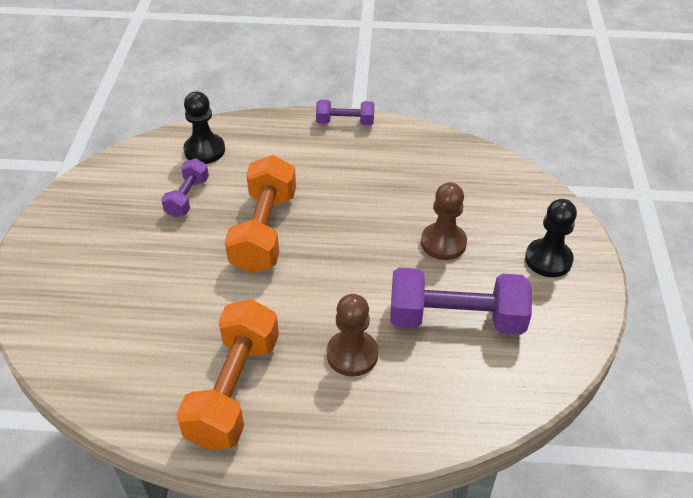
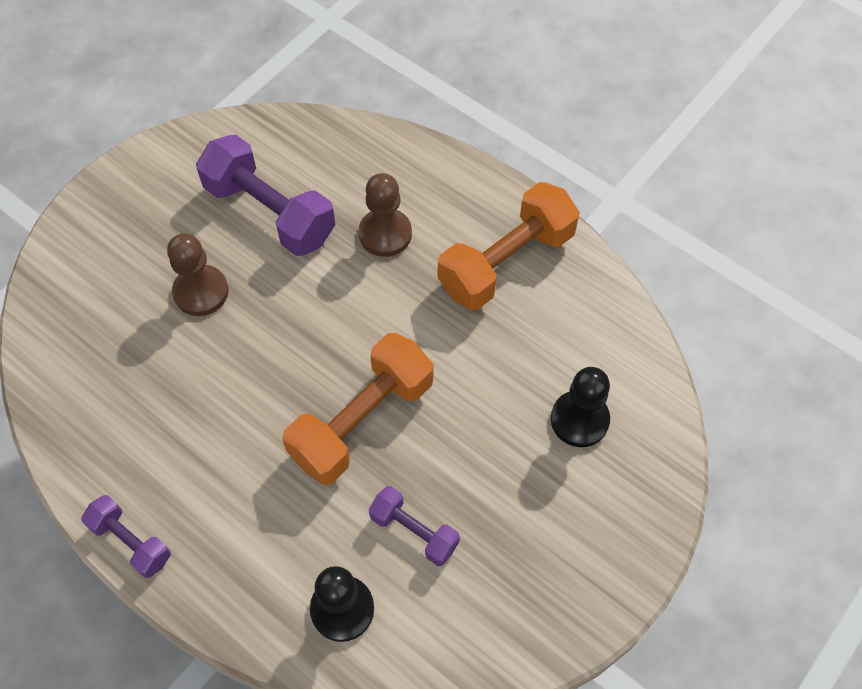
camera: 145 degrees left, 15 degrees up
(187, 197) = (414, 531): purple dumbbell -> purple dumbbell turned 75 degrees clockwise
(548, 259) = (129, 216): black pawn -> black pawn (579, 420)

